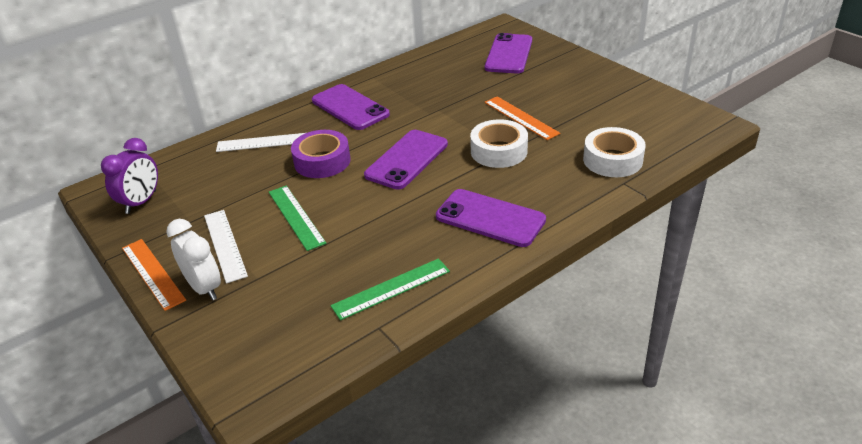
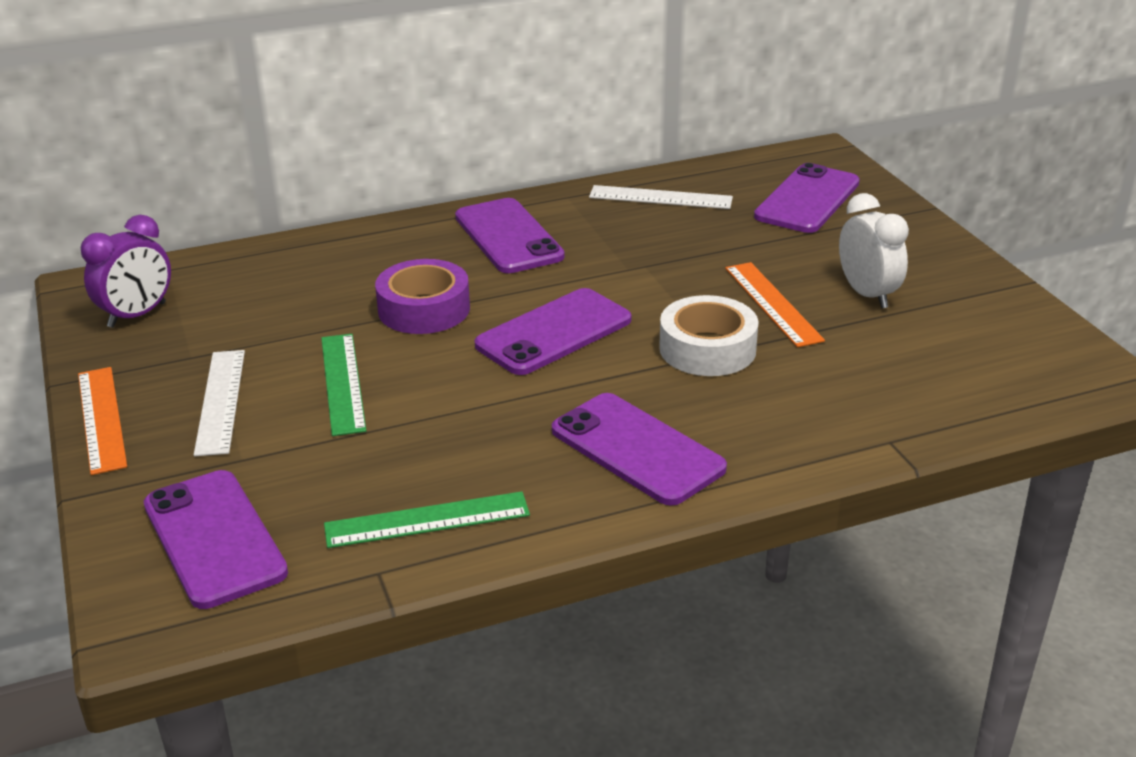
camera: 15 degrees right, 5 degrees down
(204, 288) = (160, 455): white clock -> white clock (867, 294)
(265, 142) = (354, 264): white ruler -> white ruler (660, 198)
(266, 332) = (214, 538): none -> purple phone
(612, 160) = (891, 401): white tape -> none

